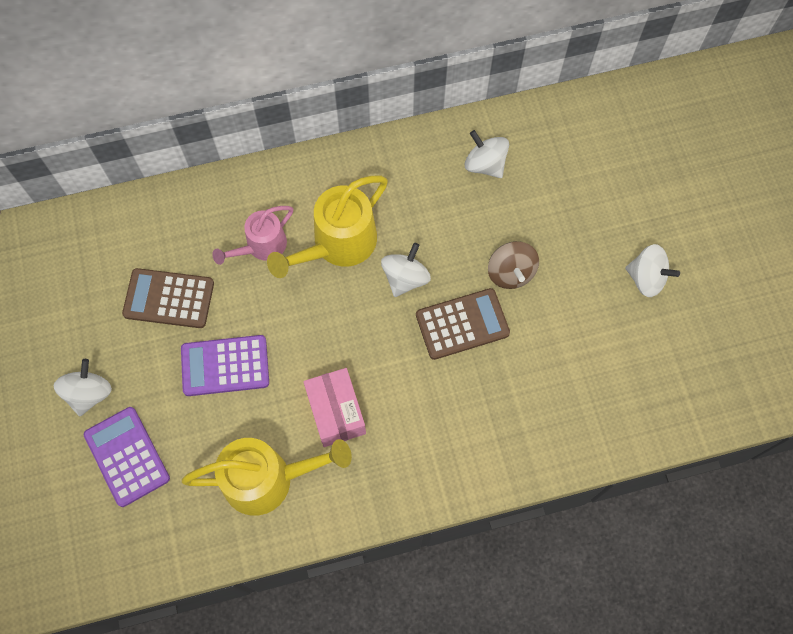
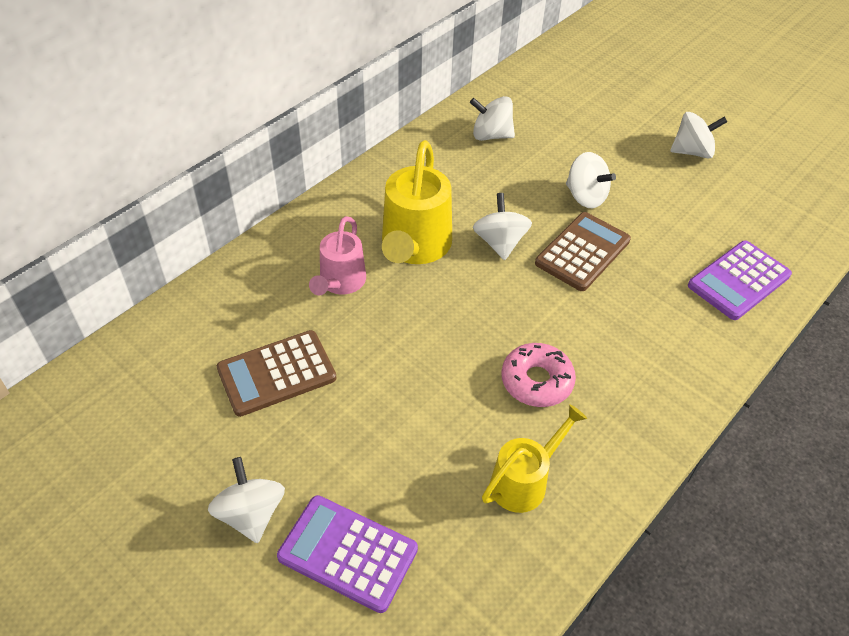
camera: 35 degrees left, 20 degrees down
(225, 366) = (388, 402): purple calculator -> purple calculator (739, 281)
(269, 479) = (525, 481): yellow watering can -> yellow watering can, size x0.63
(336, 412) = (536, 381): pink box -> pink donut
(510, 273) = (585, 197): brown spinning top -> white spinning top

